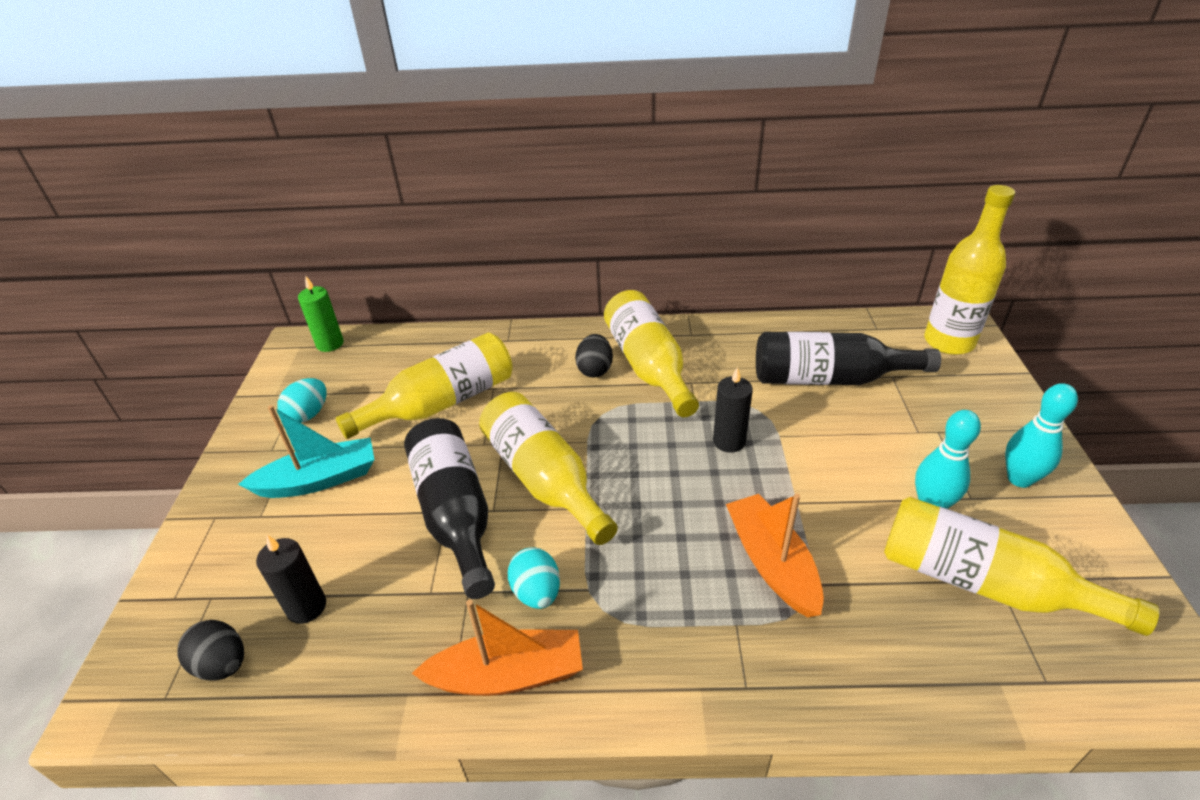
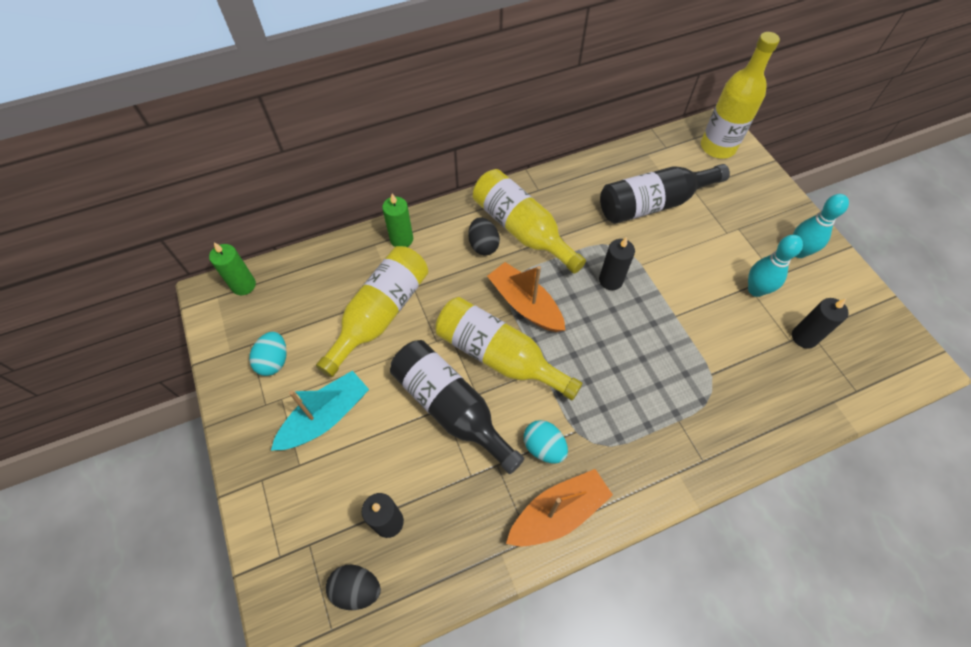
camera: 25 degrees left, 20 degrees up
(510, 343) = (401, 239): none -> green candle
(771, 563) = (680, 368): orange boat -> orange boat (525, 304)
(983, 583) = (804, 337): yellow bottle -> black candle

